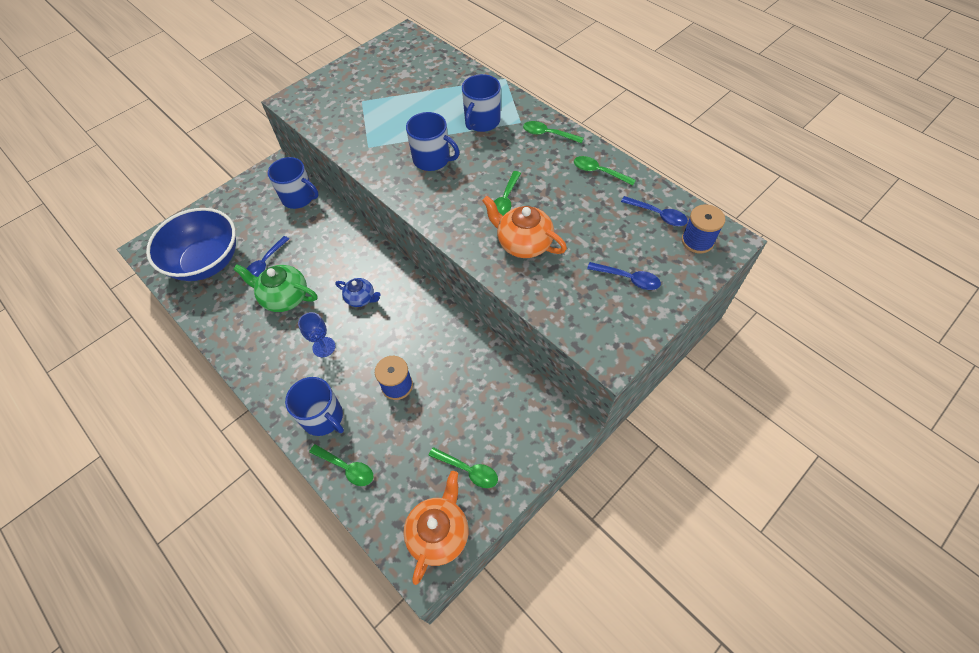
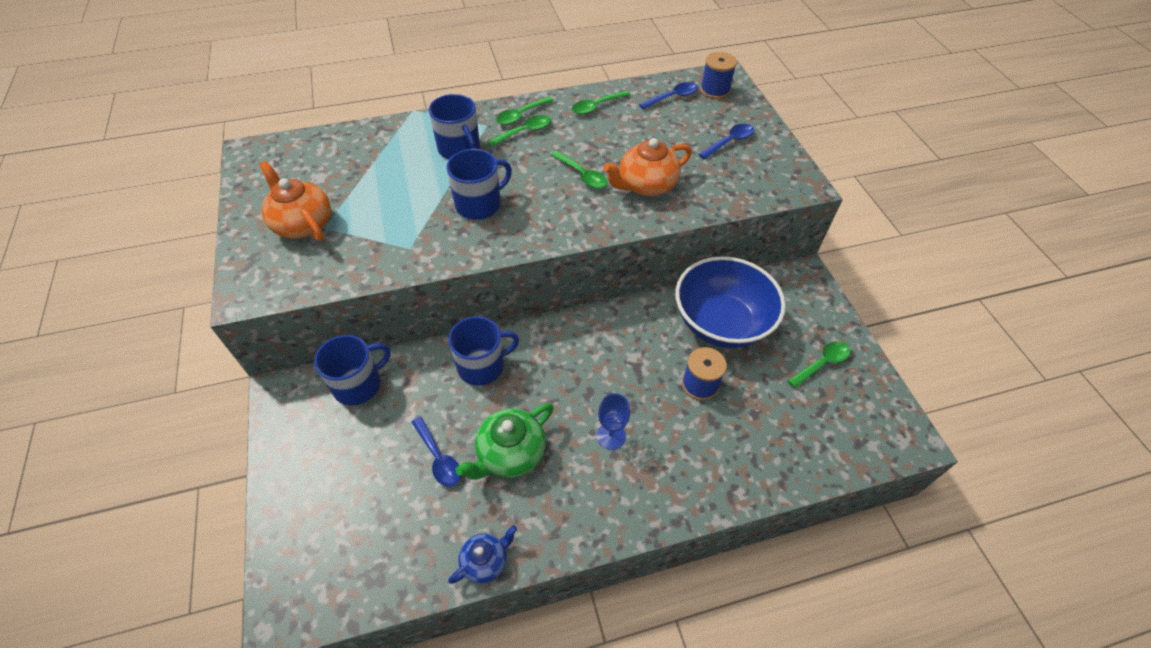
camera: 65 degrees left, 5 degrees down
(206, 262) = (380, 532): blue bowl -> blue bowl (721, 323)
(323, 417) = (705, 469): blue mug -> blue mug (482, 366)
(347, 468) = (778, 467): green spoon -> green spoon (524, 132)
(361, 298) = (565, 375): blue teapot -> blue teapot (485, 561)
(439, 533) = (879, 412): orange teapot -> orange teapot (303, 224)

